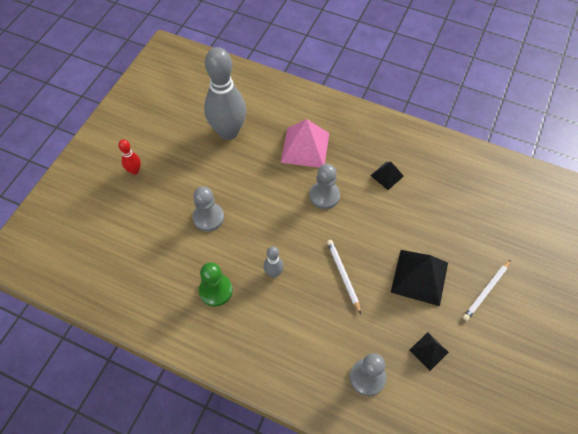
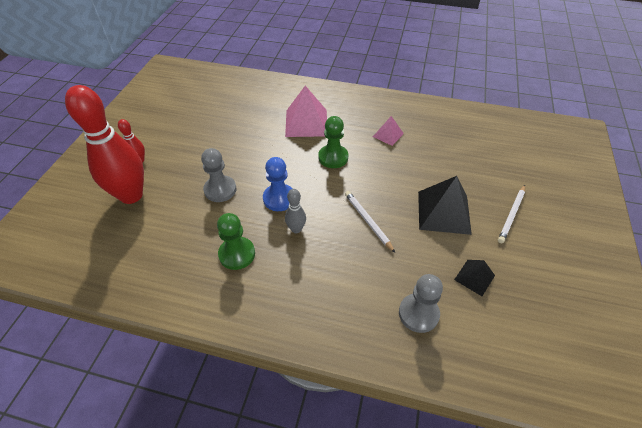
camera: 10 degrees left, 10 degrees down
(125, 211) = (131, 195): none -> red bowling pin
(228, 132) = (230, 119): grey bowling pin -> none
(263, 236) = (279, 198): none -> blue pawn
(324, 196) = (333, 157): grey pawn -> green pawn
(387, 175) = (388, 135): black pyramid -> pink pyramid

